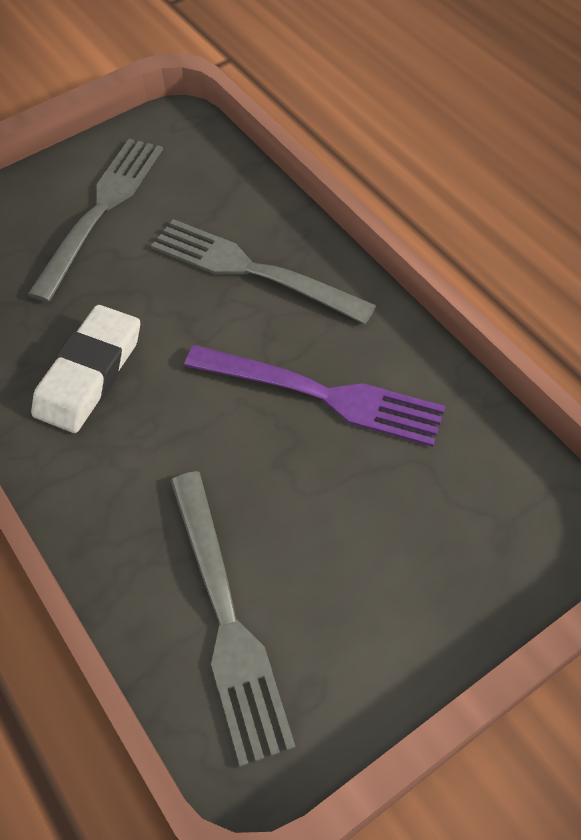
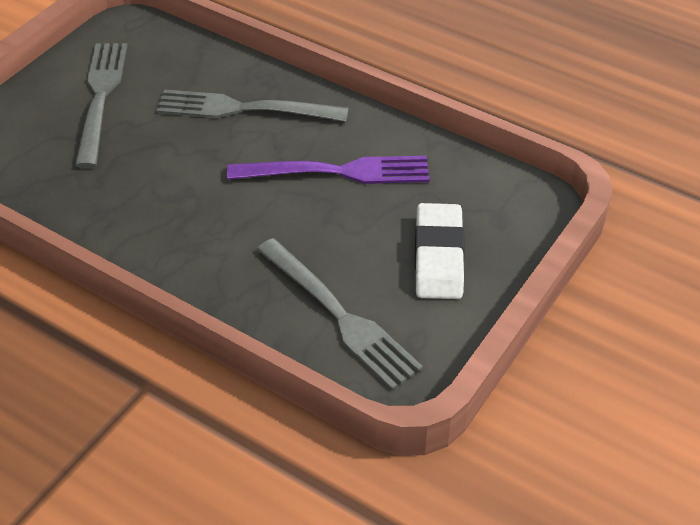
camera: 25 degrees left, 10 degrees down
(89, 374) = (155, 203): white eraser -> white eraser (439, 256)

